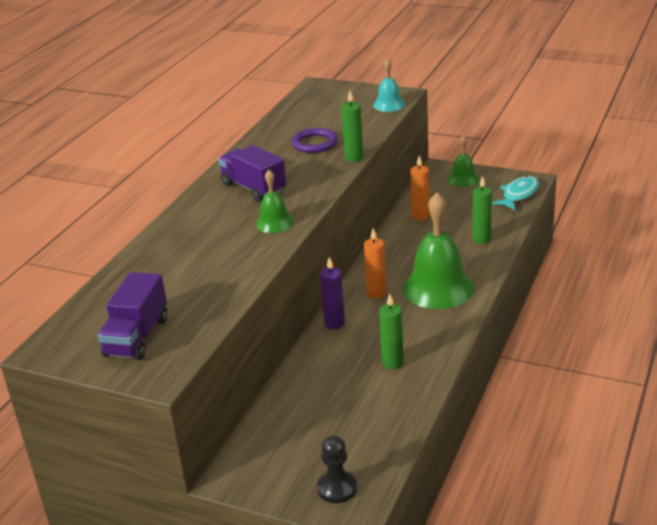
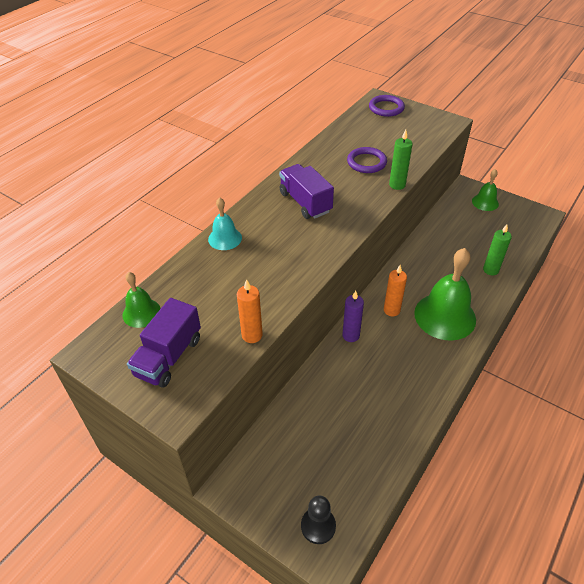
camera: 10 degrees right, 15 degrees up
(274, 222) = (315, 246): green bell -> green bell (141, 312)
(325, 92) = (386, 108): none -> purple ring
(389, 104) = (437, 131): turquoise bell -> turquoise bell (225, 238)
(392, 362) = (392, 391): green candle -> none
(420, 216) = (443, 235): orange candle -> orange candle (252, 335)
(519, 194) = (530, 228): turquoise fish -> none

